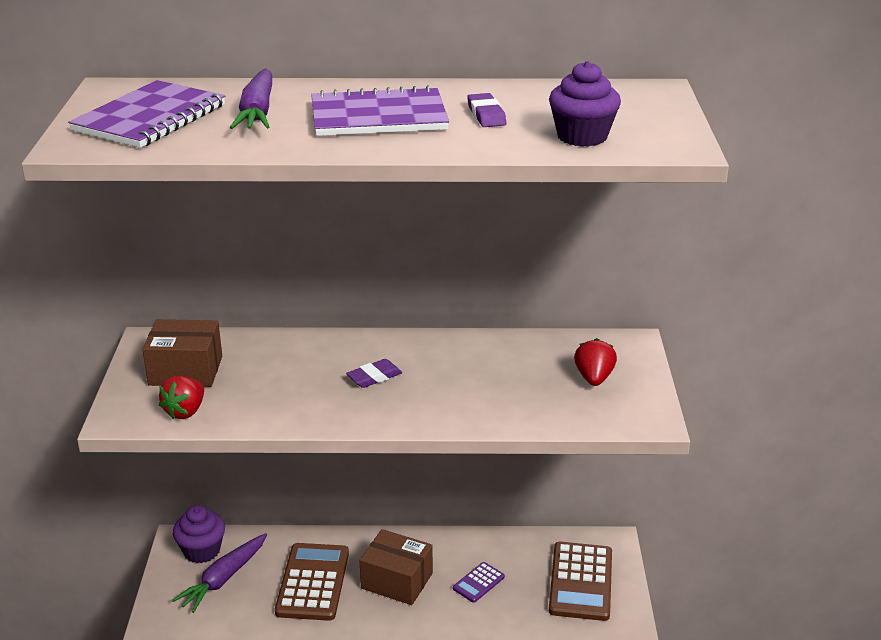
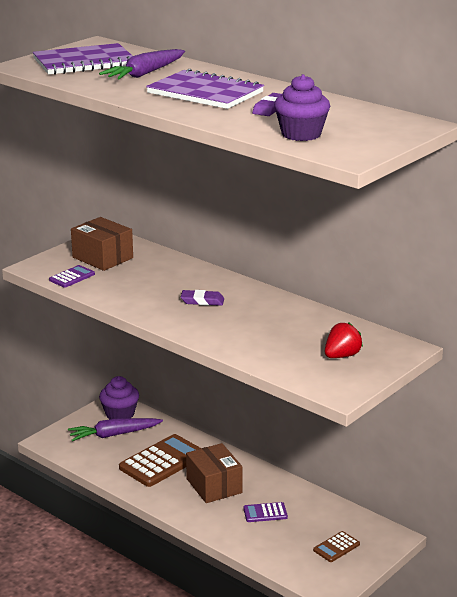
camera: 40 degrees right, 5 degrees down
(185, 411) = (72, 277): red strawberry -> purple calculator
(580, 582) = (336, 547): brown calculator -> brown calculator, size x0.50

